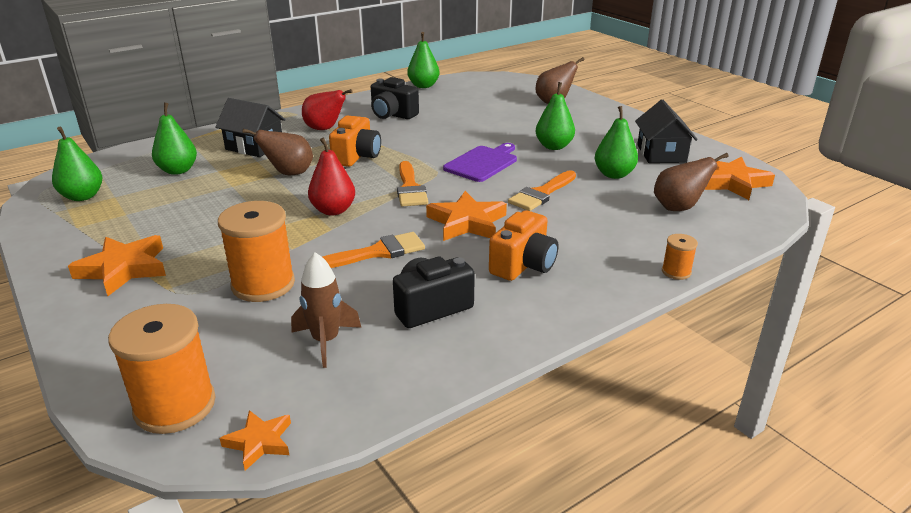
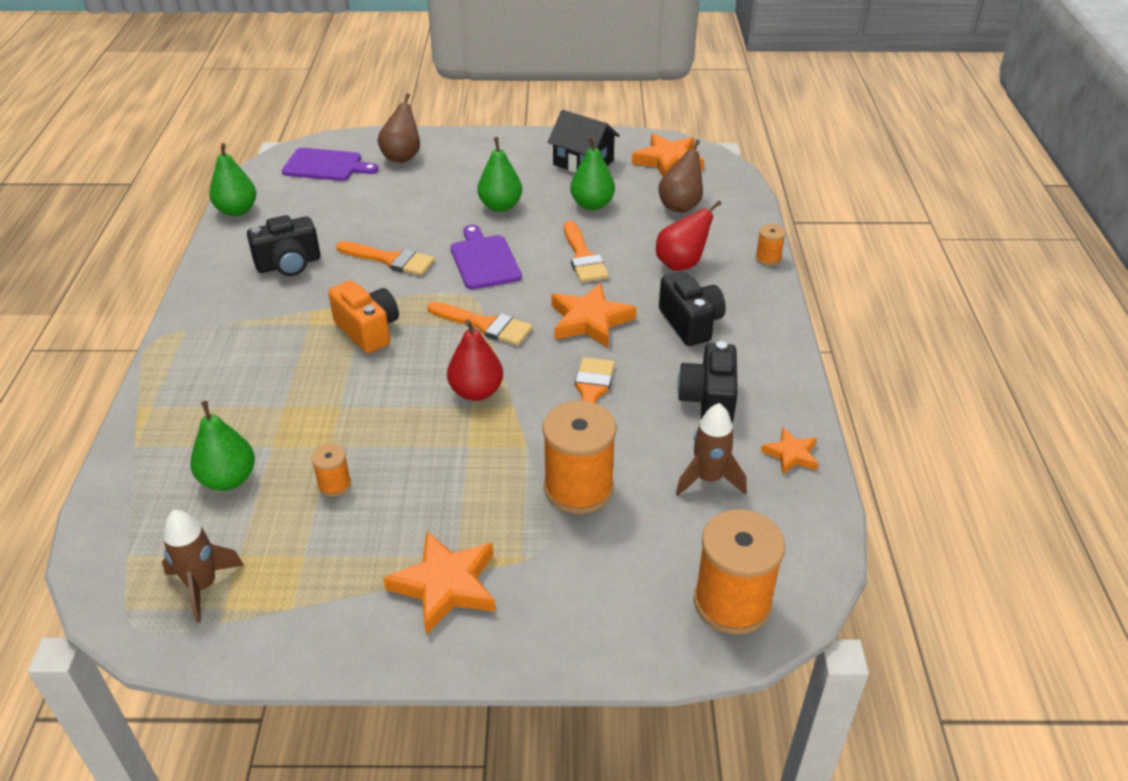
camera: 55 degrees left, 10 degrees up
(82, 196) = (202, 586): green pear -> brown rocket
(197, 200) = (334, 484): none -> orange spool
(254, 146) = (238, 395): black house -> none
(259, 442) = (816, 562): orange star -> orange star (791, 454)
(289, 173) = (350, 393): brown pear -> none
(325, 129) = (261, 325): red pear -> red pear (681, 264)
(438, 137) = (390, 260): none -> orange brush
(506, 88) = (326, 166): none -> purple cutting board
(523, 265) = (690, 323): orange camera -> black camera

